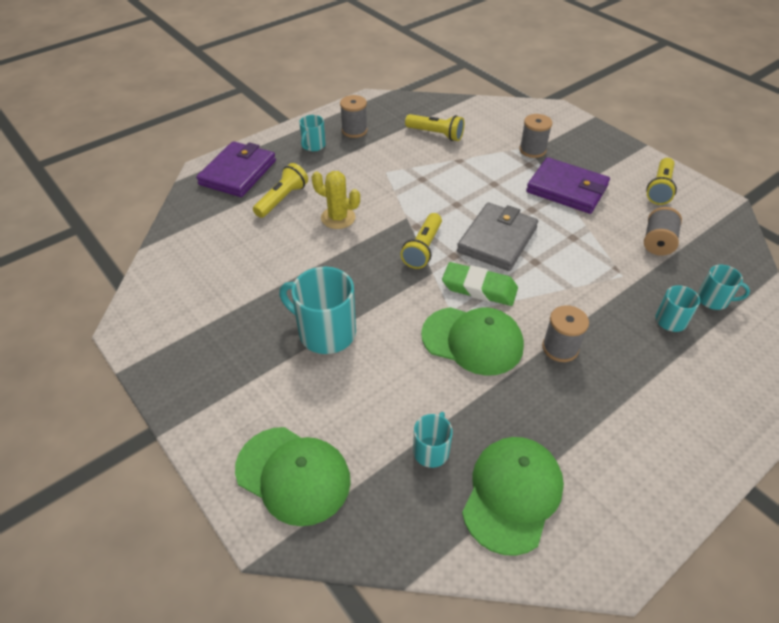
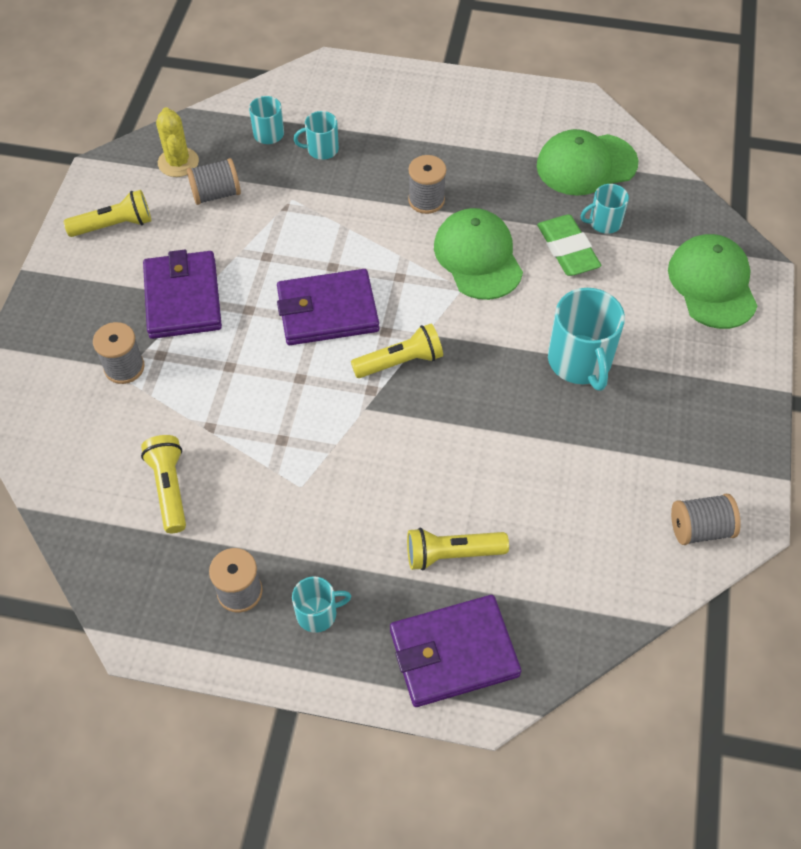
camera: 130 degrees left, 10 degrees up
(157, 302) = (700, 529): none -> grey spool
(338, 218) = (428, 470): yellow cactus -> yellow cactus (178, 162)
(479, 288) = (410, 287): green eraser -> green eraser (567, 249)
(497, 240) = (327, 311): grey wallet -> purple wallet

